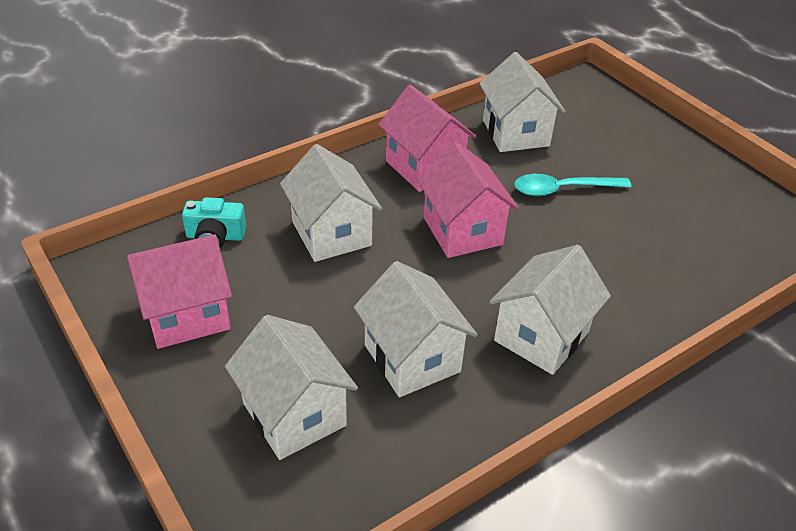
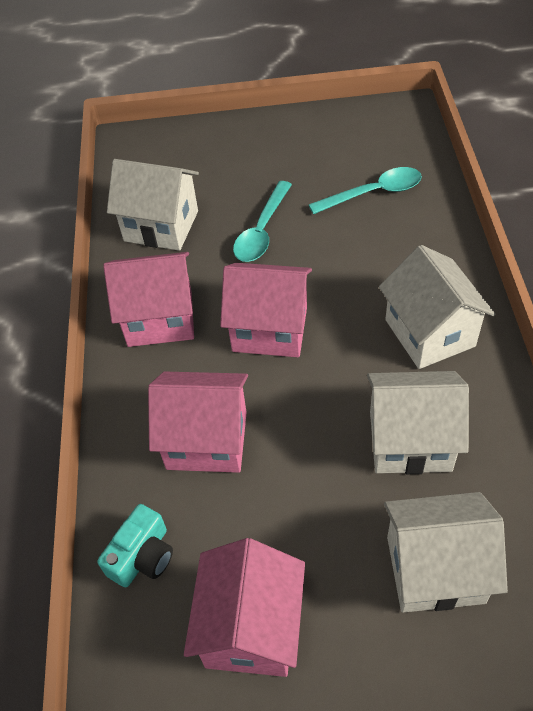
camera: 55 degrees left, 10 degrees up
(331, 233) = (207, 440): white house -> pink house
(676, 244) = (373, 193): none -> turquoise spoon

